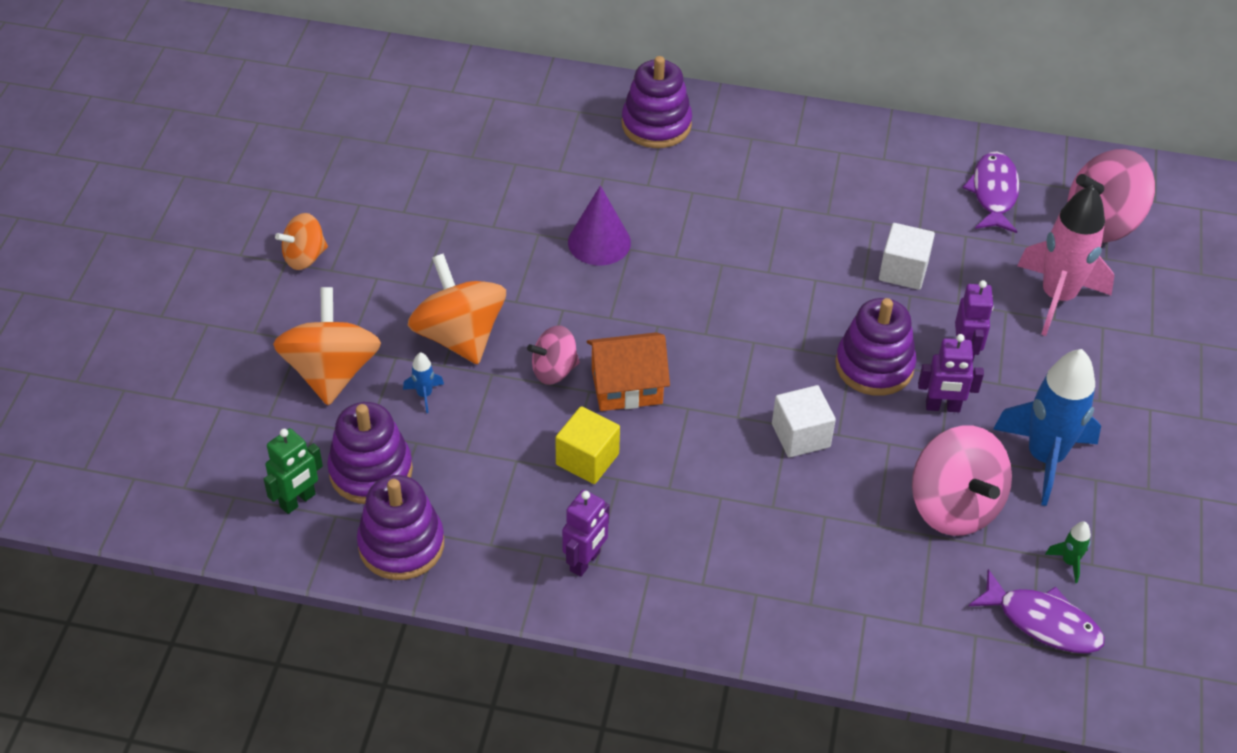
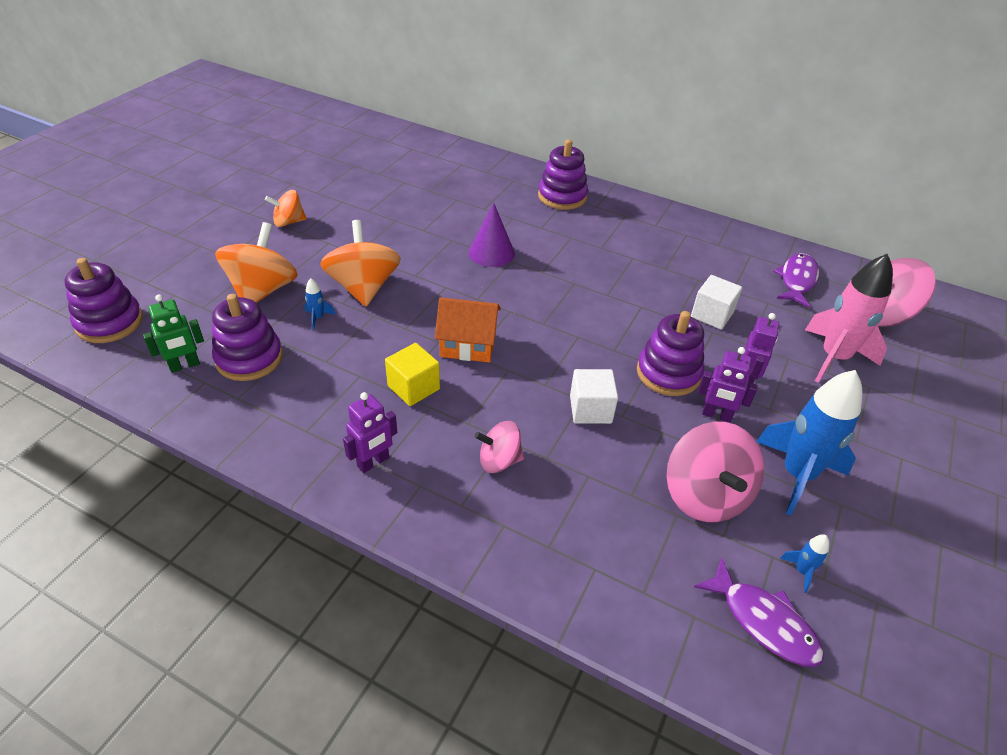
camera: 15 degrees right, 5 degrees down
(401, 545) = (239, 414): purple stacking toy -> purple stacking toy (109, 322)
(554, 370) = (419, 323): pink spinning top -> pink spinning top (499, 460)
(1069, 562) = (802, 571): green rocket -> blue rocket

